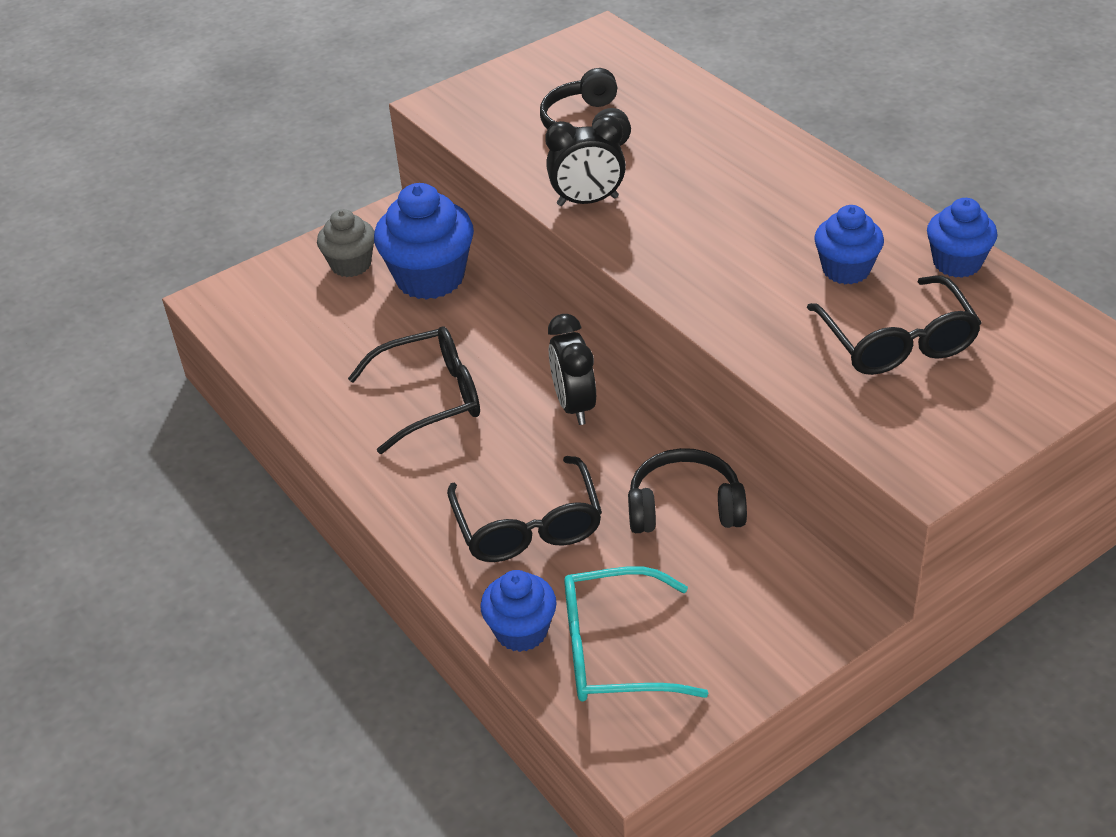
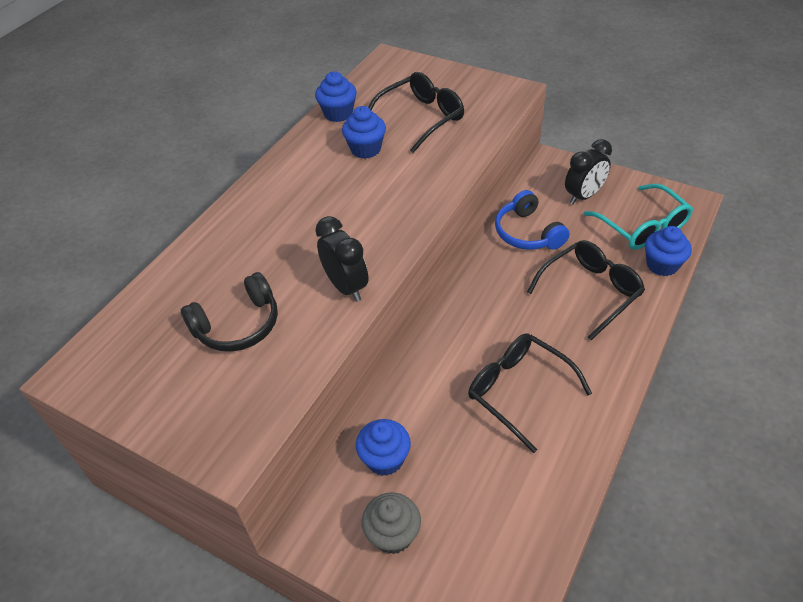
camera: 115 degrees left, 5 degrees up
(430, 278) = (385, 459): blue cupcake -> blue cupcake, size x0.60
(574, 405) = (478, 309): black clock -> black clock (583, 196)
(685, 507) = (527, 233): black headphones -> blue headphones

